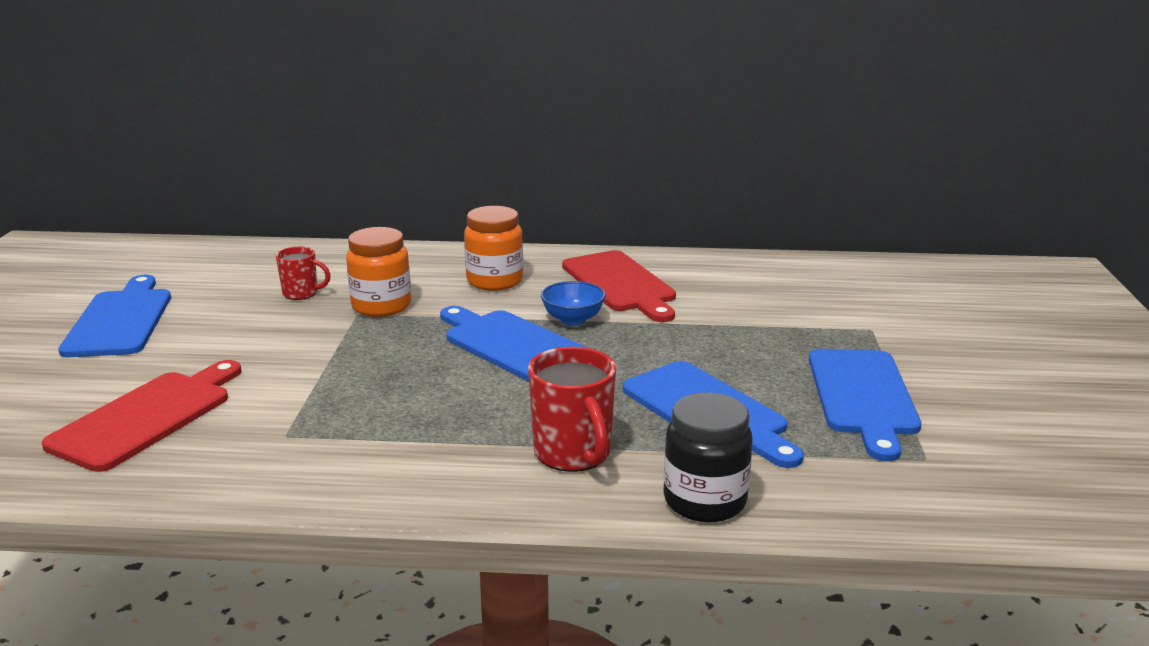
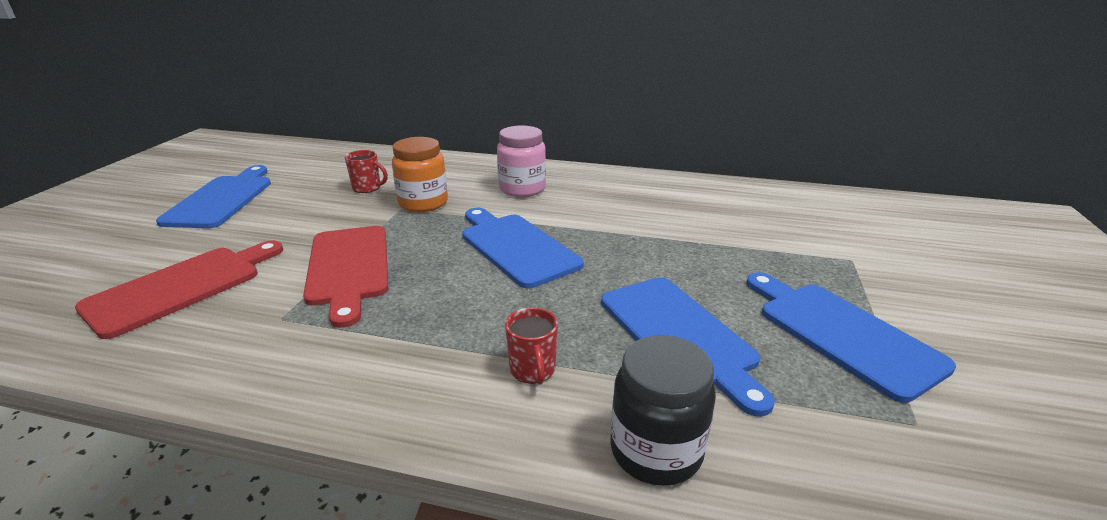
camera: 10 degrees right, 5 degrees up
(494, 281) = (522, 189): orange jar -> pink jar
(573, 319) = (576, 227): blue bowl -> none
(573, 454) = (533, 370): red mug -> red mug, size x0.59
(620, 284) = (625, 199): red cutting board -> red cutting board (348, 268)
(862, 396) = (842, 333): blue cutting board -> blue cutting board turned 135 degrees clockwise

